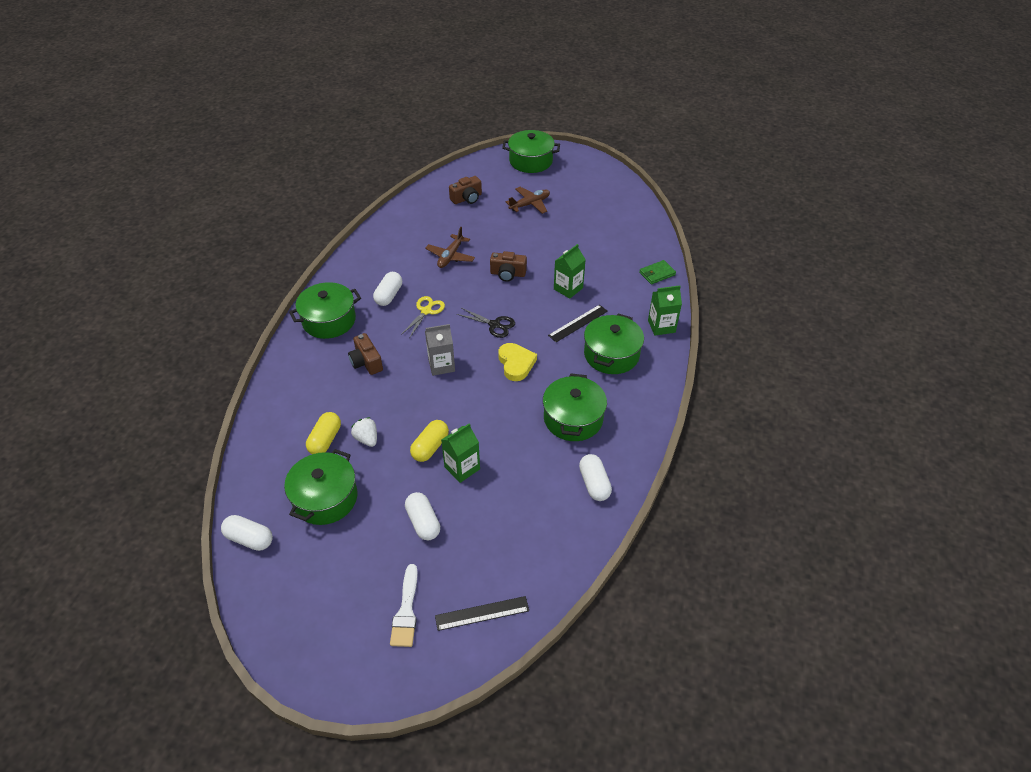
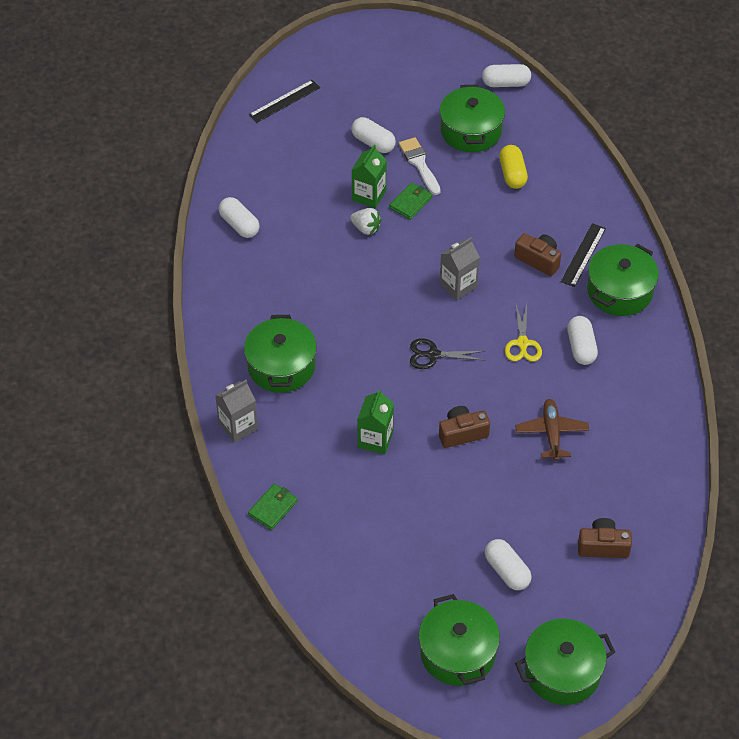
camera: 155 degrees right, 5 degrees up
(367, 439) = (475, 189): white strawberry -> white strawberry (366, 228)
(406, 610) = (344, 83): white brush -> white brush (419, 164)
(430, 447) = (411, 202): yellow capsule -> green wallet
(467, 198) = (603, 546): brown camera -> brown camera turned 60 degrees clockwise
(516, 364) = (380, 316): yellow heart -> none
(530, 204) = (507, 571): brown plane -> white capsule
(573, 418) = (289, 278): green pot -> green pot (457, 652)
(578, 323) = (338, 393): black ruler -> black ruler (583, 255)
(661, 326) = (238, 426): green carton -> grey carton

